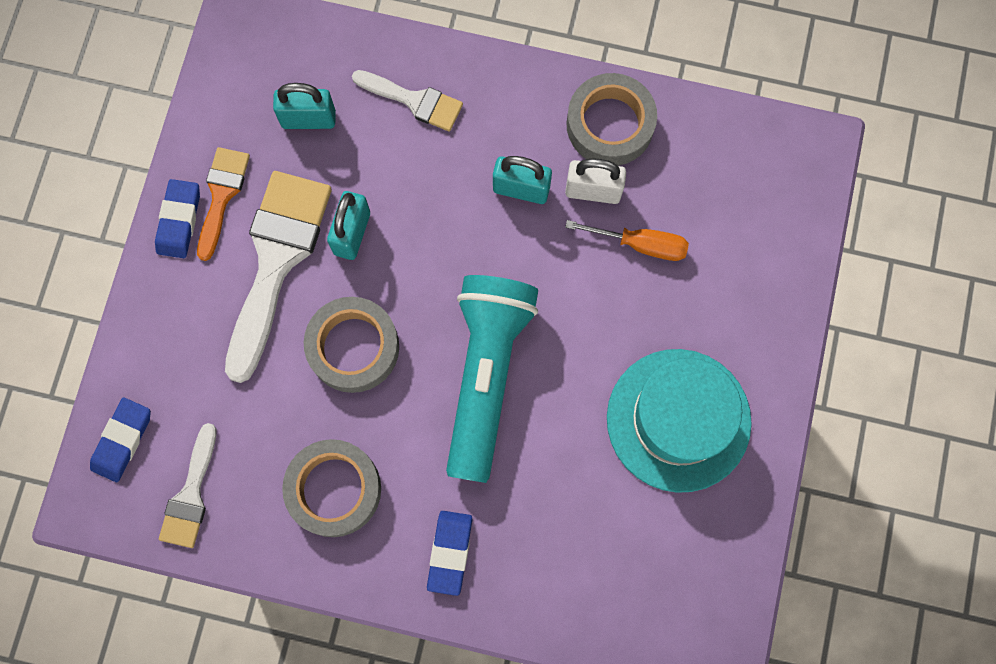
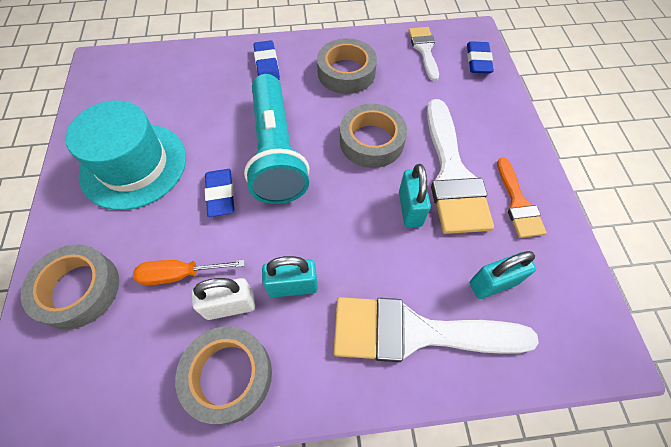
camera: 160 degrees right, 15 degrees down
(179, 220) = (534, 178): blue eraser -> blue eraser (220, 194)
(414, 101) = (415, 332): white brush -> white brush, size x1.83
(753, 265) = (78, 289): none -> grey tape

